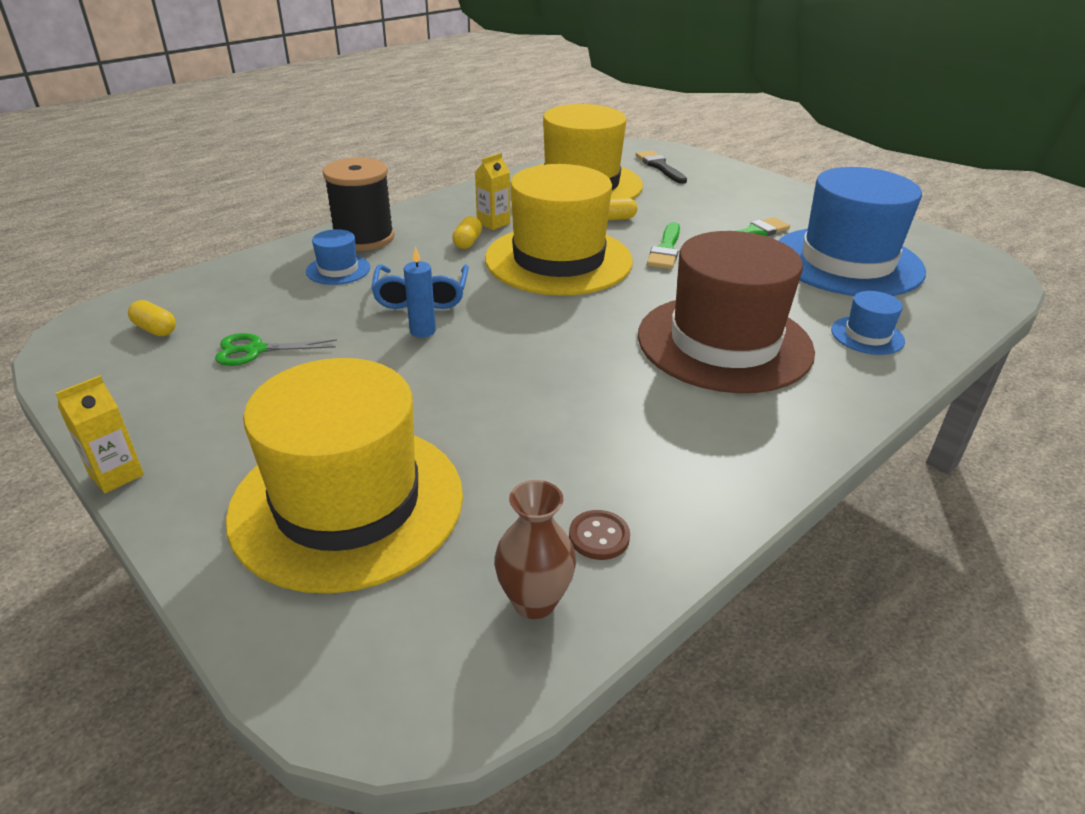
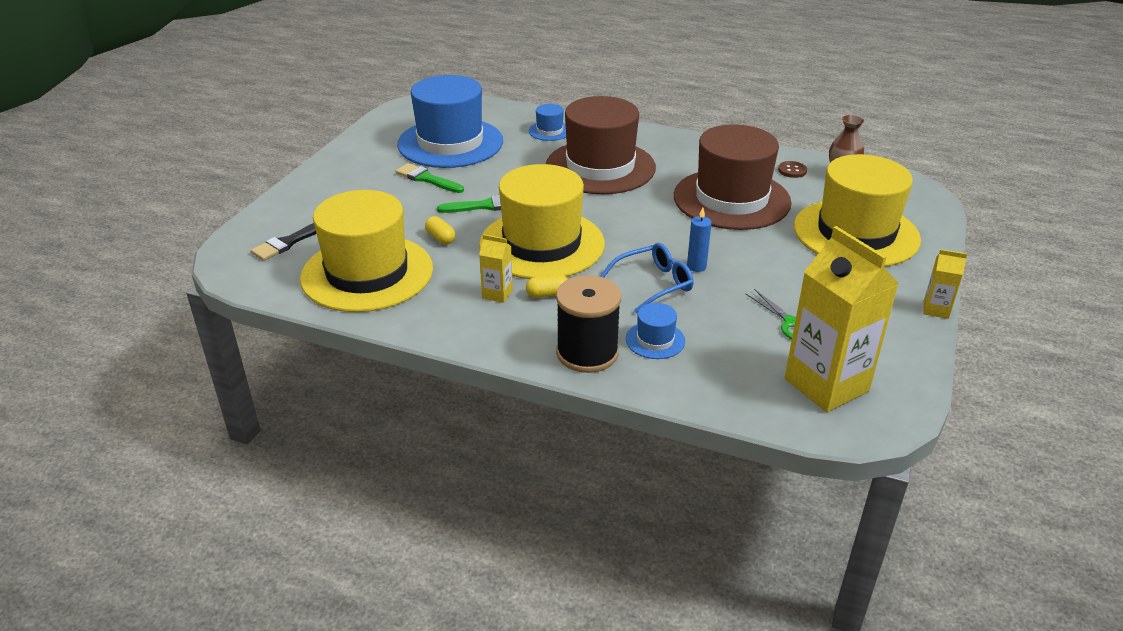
camera: 115 degrees left, 0 degrees up
(155, 329) = (826, 385): yellow capsule -> yellow carton
(551, 420) = (731, 199): none -> brown hat

